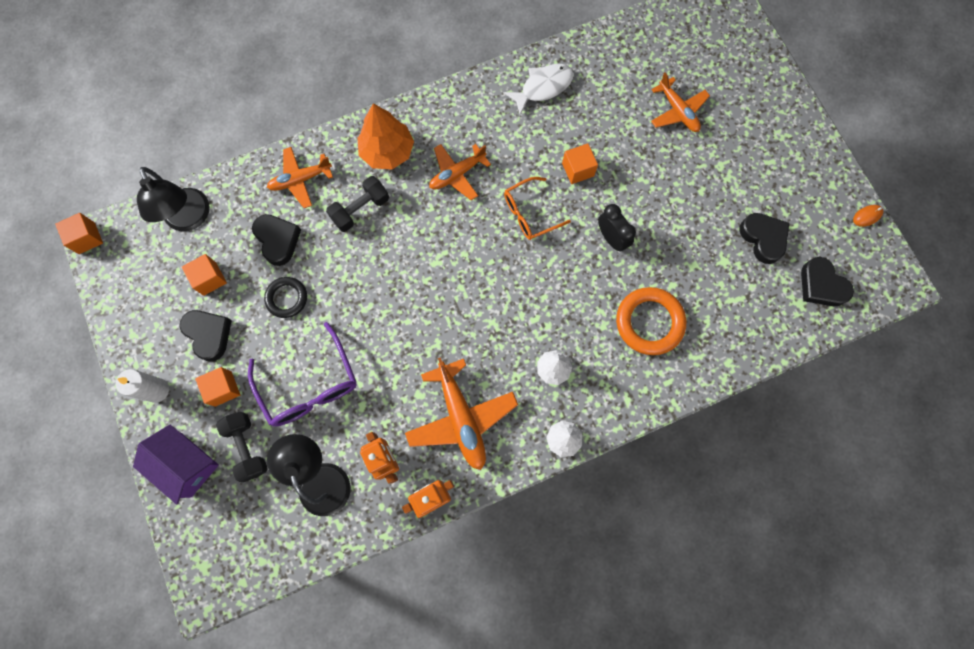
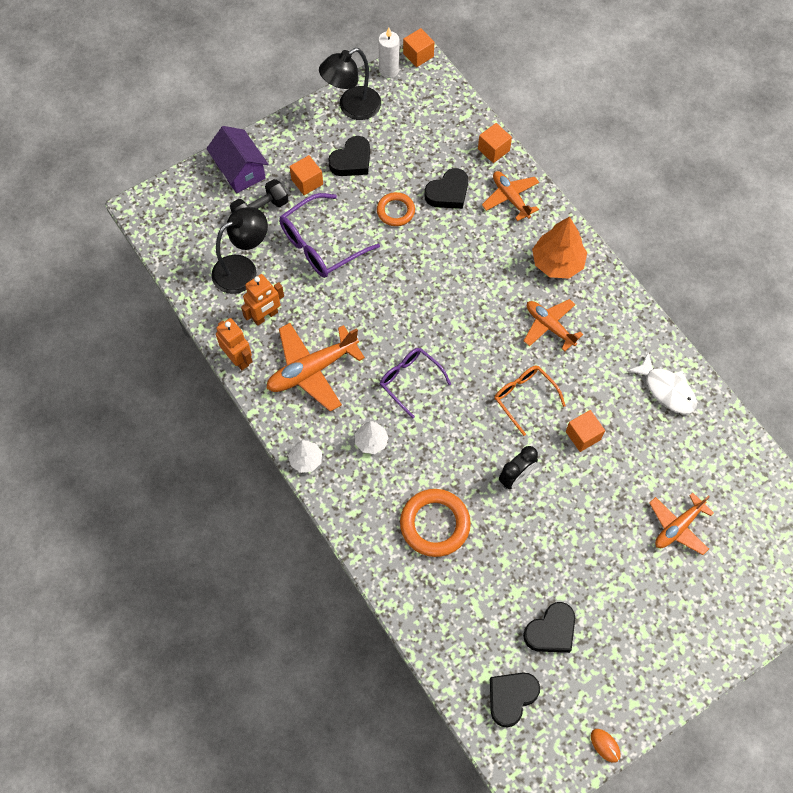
camera: 80 degrees right, 10 degrees down
(157, 390) = (298, 136): white candle -> white candle (389, 70)
(186, 464) = (240, 170): purple house -> purple house turned 60 degrees counterclockwise
(190, 219) = (452, 123): black lamp -> black lamp (352, 108)
(209, 279) = (401, 150): orange cube -> orange cube (493, 150)
(287, 298) = (395, 211): black ring -> orange ring
(360, 209) = (493, 252): black dumbbell -> none
(492, 319) = (410, 381): none -> purple glasses

